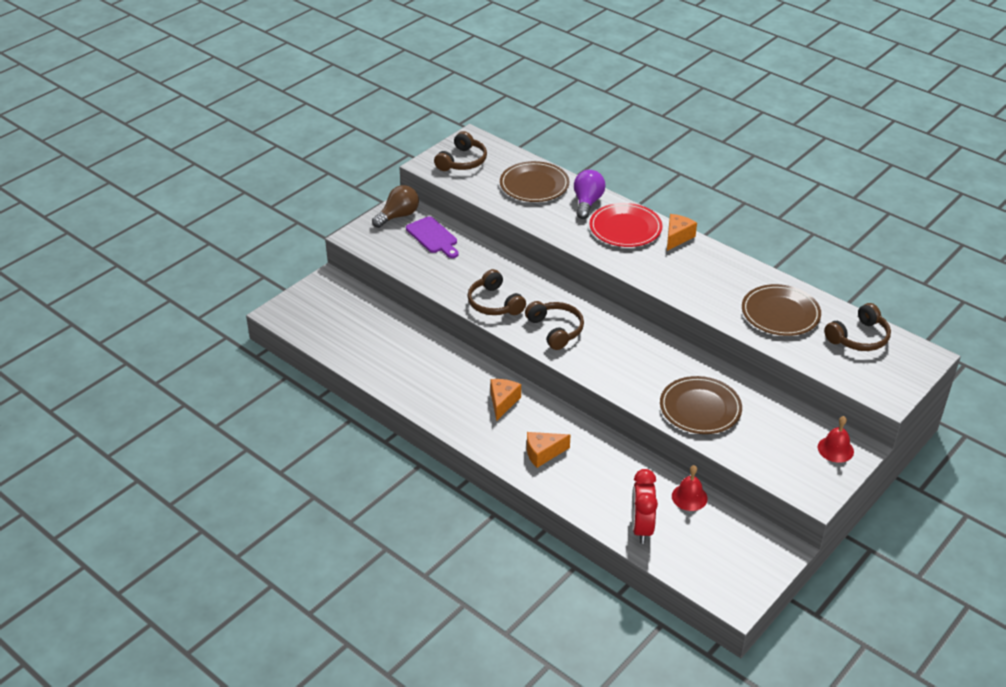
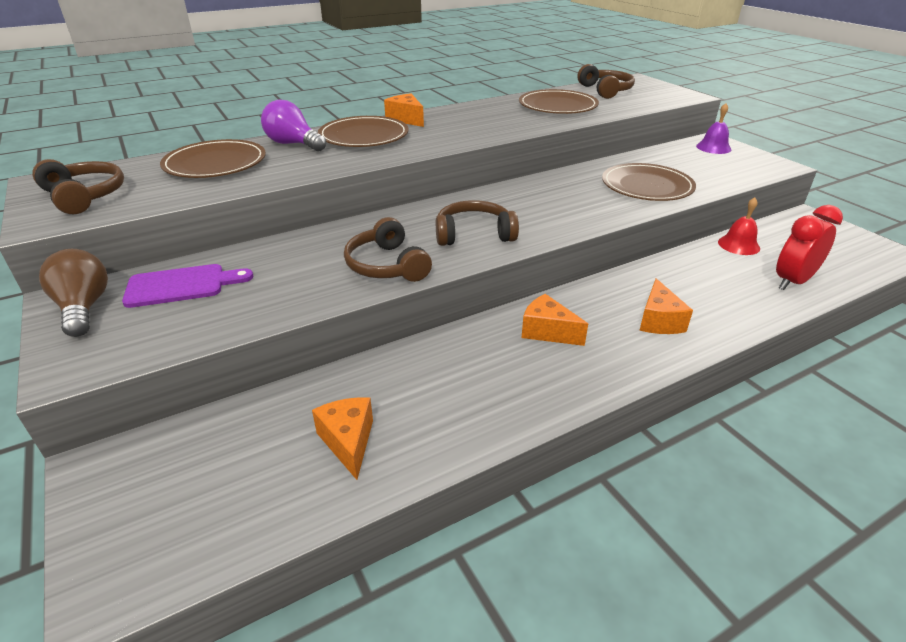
camera: 70 degrees left, 5 degrees down
(375, 348) = (348, 441): none -> orange cheese
(494, 303) = (387, 265): brown headphones -> brown headphones turned 75 degrees clockwise
(625, 228) = (364, 136): red plate -> brown plate
(641, 528) = (792, 282): red clock -> red clock turned 120 degrees clockwise
(835, 449) = (713, 147): red bell -> purple bell

